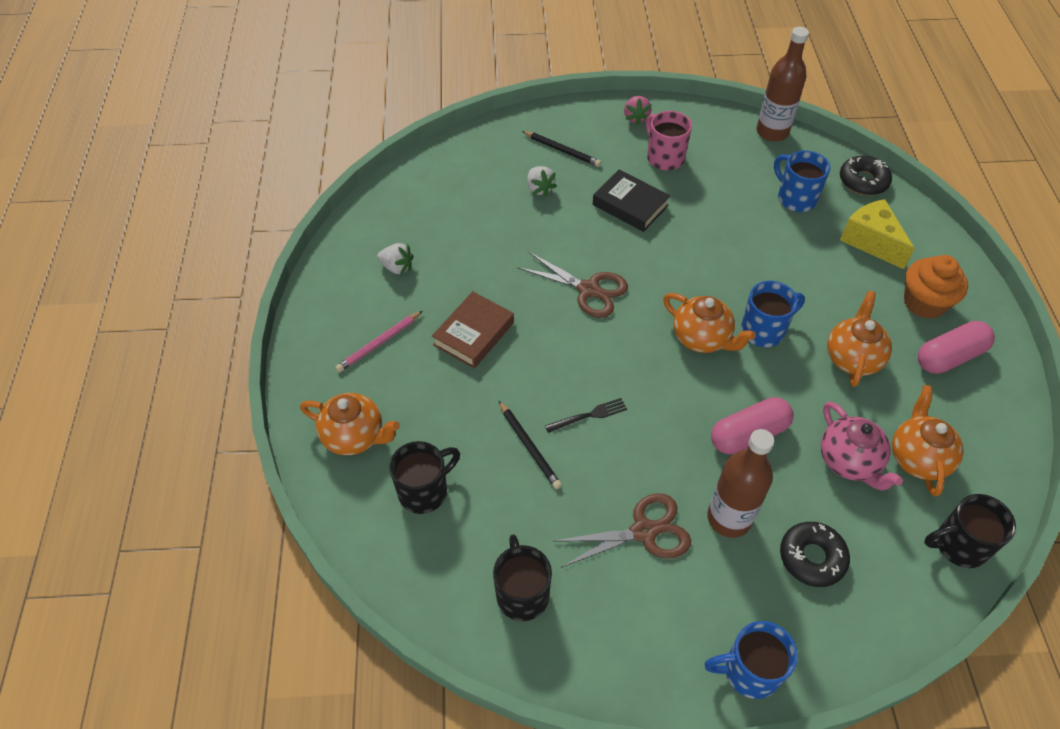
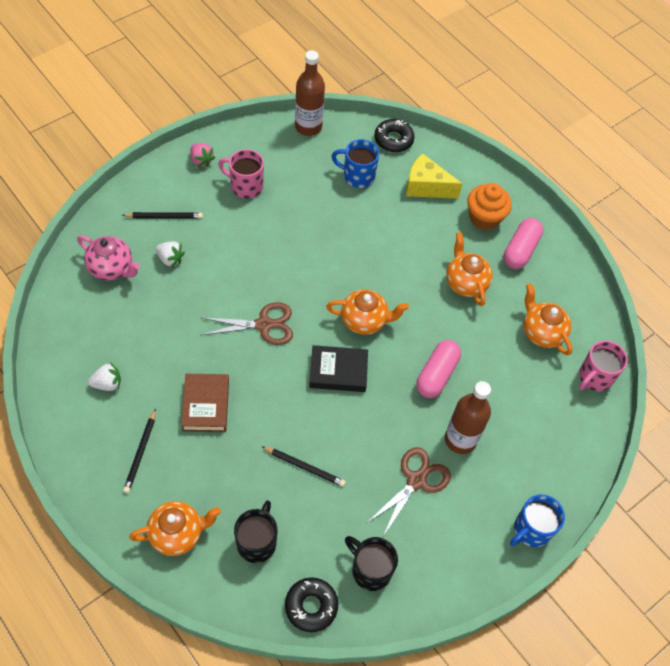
camera: 40 degrees left, 5 degrees up
(379, 343) = (140, 452): pink pencil -> black pencil
(589, 415) = (329, 420): black fork -> none
(630, 205) = (247, 239): black book -> black book (338, 371)
(764, 330) = (400, 292): blue mug -> none
(812, 557) = (522, 436): black donut -> black donut (311, 606)
(849, 462) = (505, 358): pink teapot -> pink teapot (111, 268)
(958, 545) = (594, 377): black mug -> pink mug

